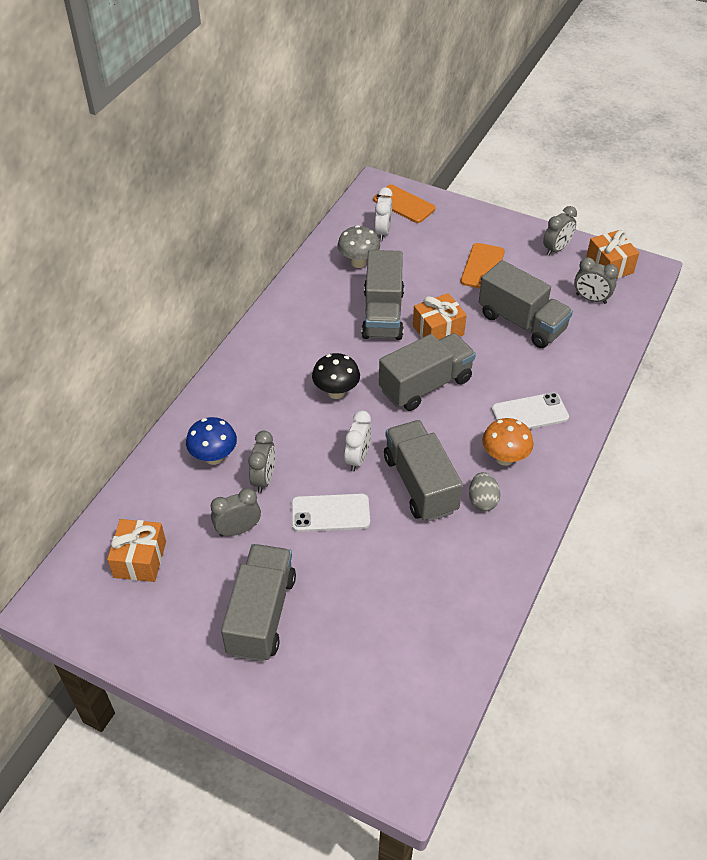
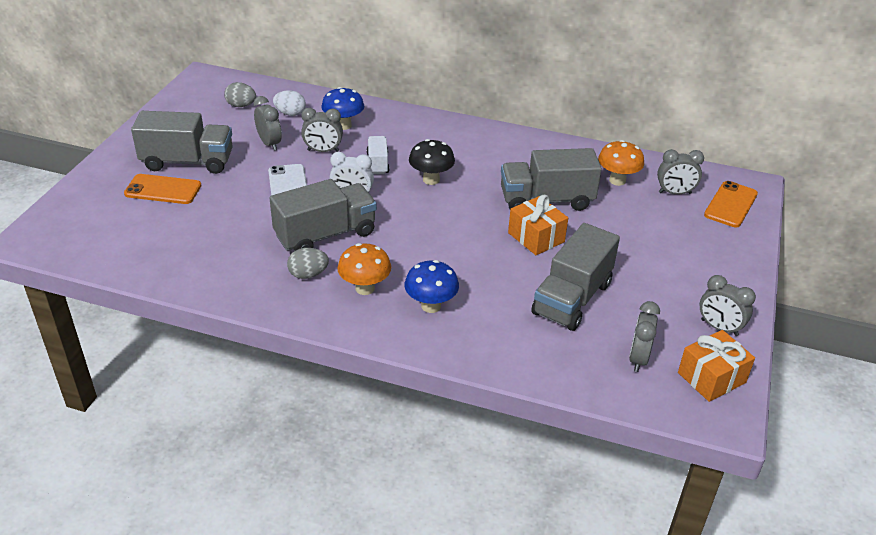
camera: 80 degrees right, 10 degrees down
(140, 559) = (241, 105): orange gift -> grey egg
(174, 507) = (290, 113): none -> white egg
(299, 432) = (377, 164): none -> white truck
(358, 262) = (617, 180): grey mushroom -> orange mushroom
(383, 232) = (675, 193): white clock -> grey clock
(425, 385) = (454, 232): grey truck -> none
(482, 267) = (653, 266): orange phone -> orange phone (163, 190)
(529, 413) = (431, 306): white phone -> blue mushroom

